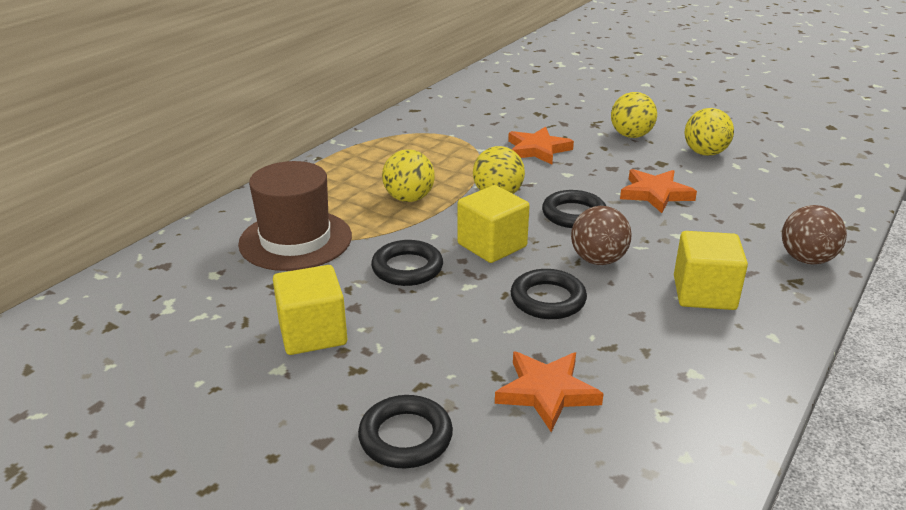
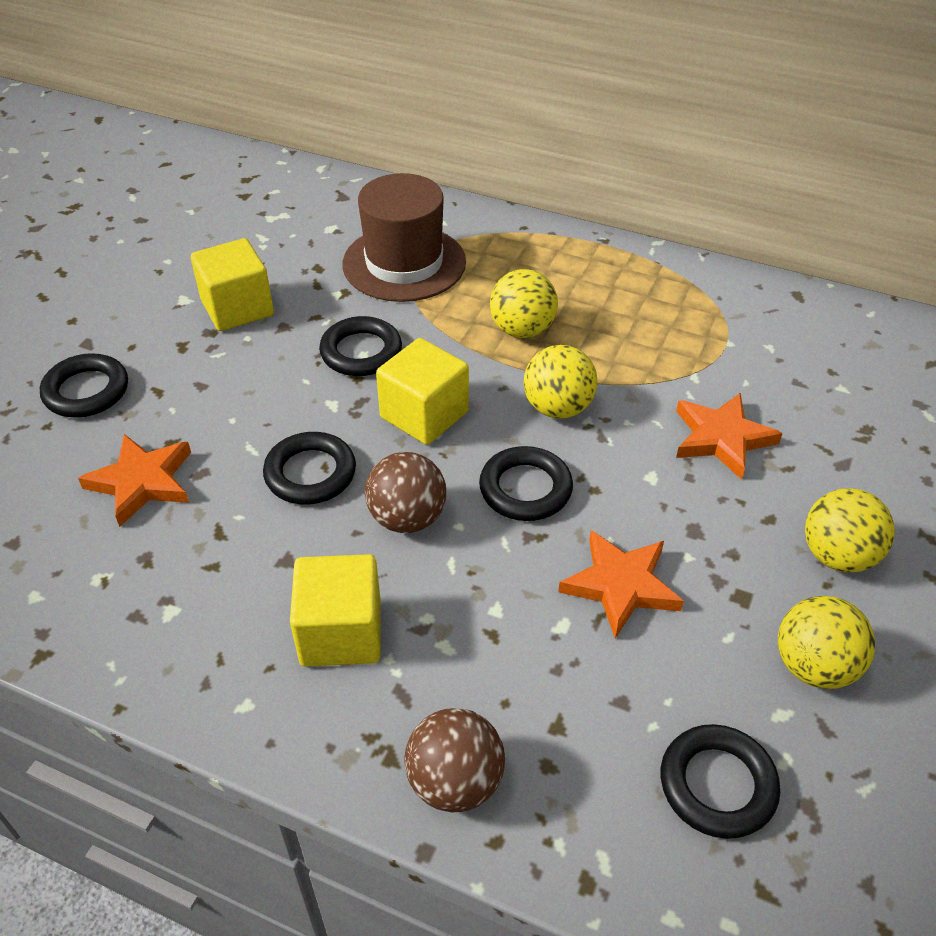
camera: 80 degrees right, 15 degrees up
(783, 186) = (717, 785): none -> black ring

